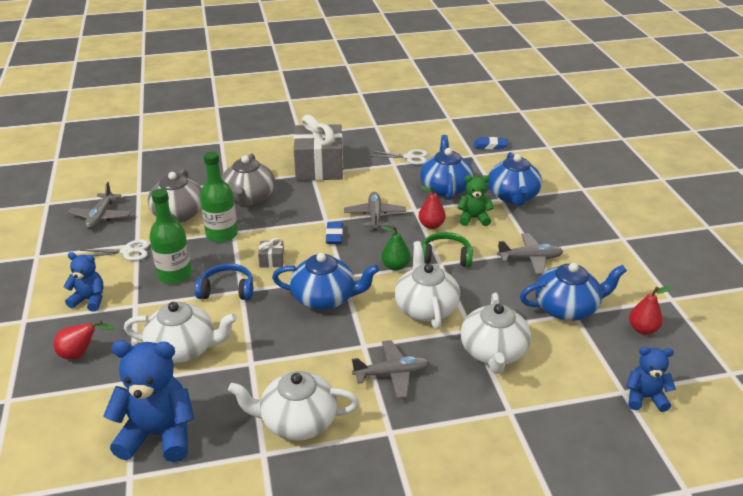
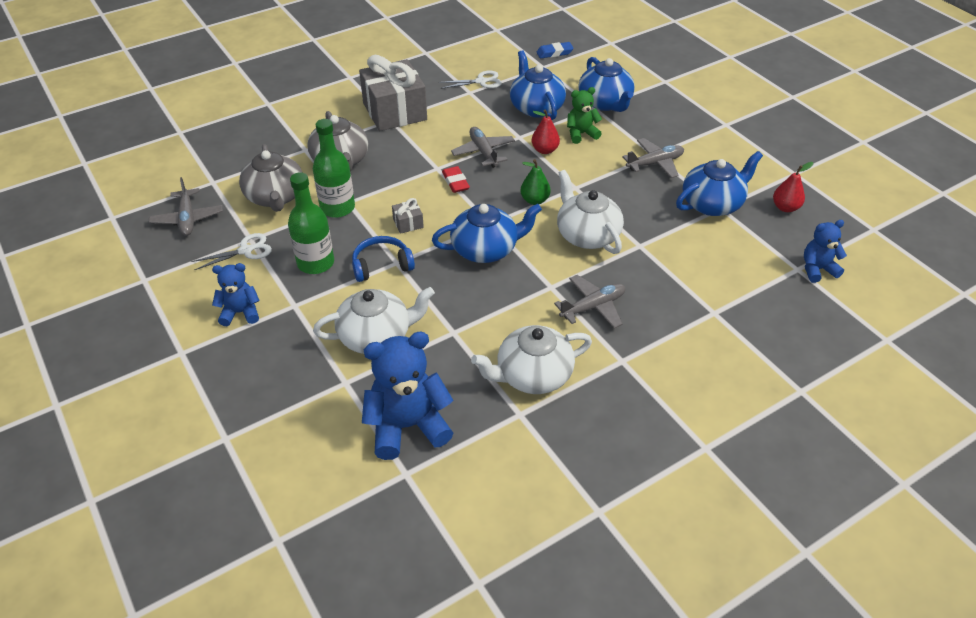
camera: 20 degrees left, 10 degrees up
(80, 354) = (271, 370): red pear -> none
(334, 235) = (455, 182): blue eraser -> red eraser
(445, 257) = (577, 180): green headphones -> none
(493, 352) = (671, 262): white teapot -> none

